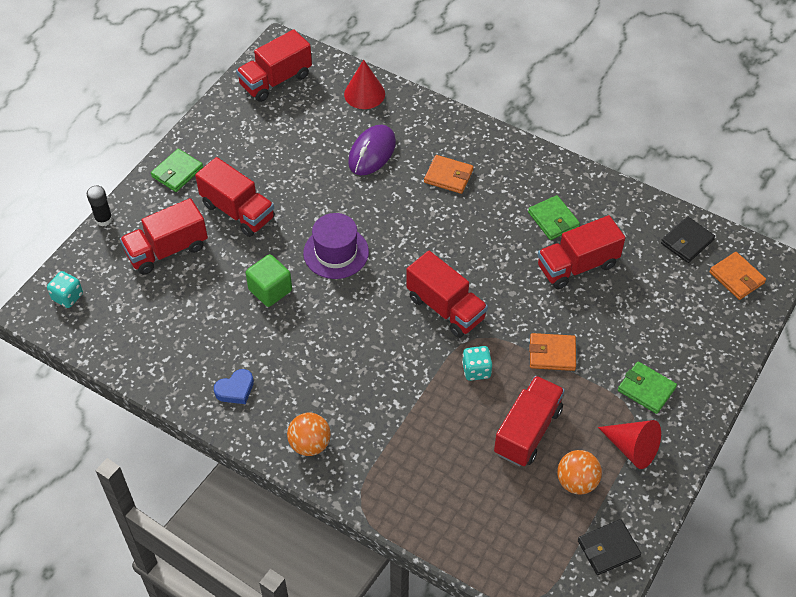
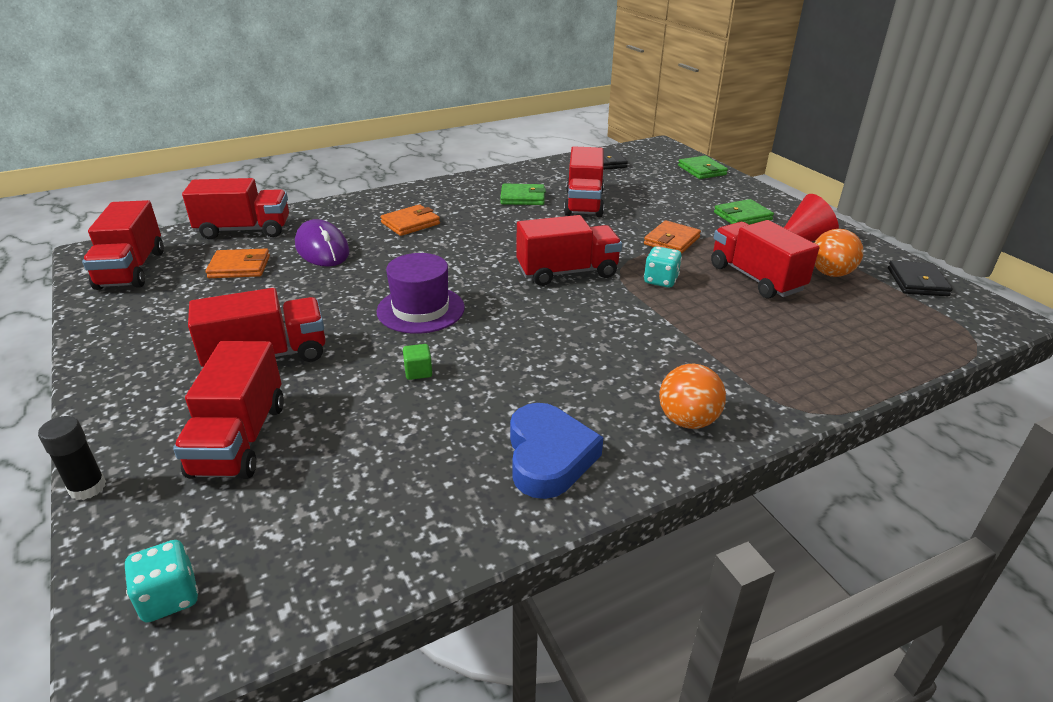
camera: 60 degrees left, 20 degrees down
(177, 172) = (129, 383): green wallet -> green wallet (702, 170)
(235, 389) = (548, 457): blue heart -> blue heart, size x1.64
(270, 290) = (418, 372): green cube -> green cube, size x0.52
(364, 94) = (244, 230): red cone -> red truck
(736, 278) = (657, 158): orange wallet -> orange wallet (239, 267)

